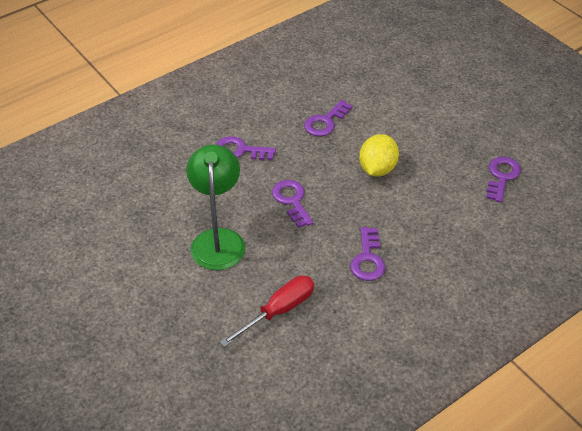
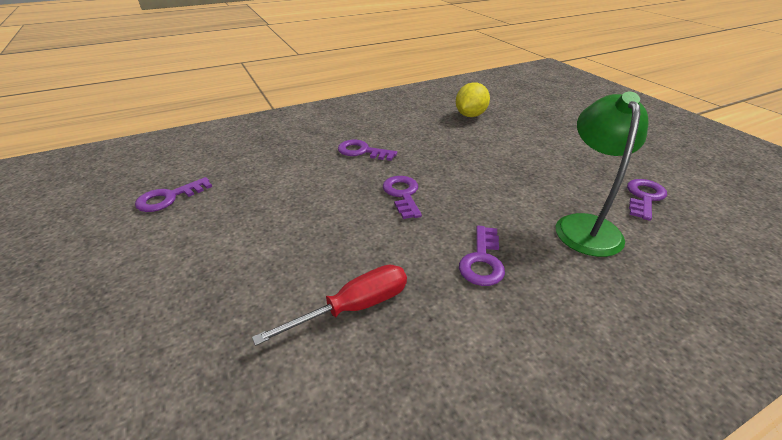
camera: 10 degrees right, 10 degrees down
(218, 239) = (309, 220): green lamp -> green lamp (585, 225)
(325, 122) = (451, 139): purple key -> purple key (169, 198)
(377, 169) = (500, 177): yellow lemon -> yellow lemon (470, 115)

